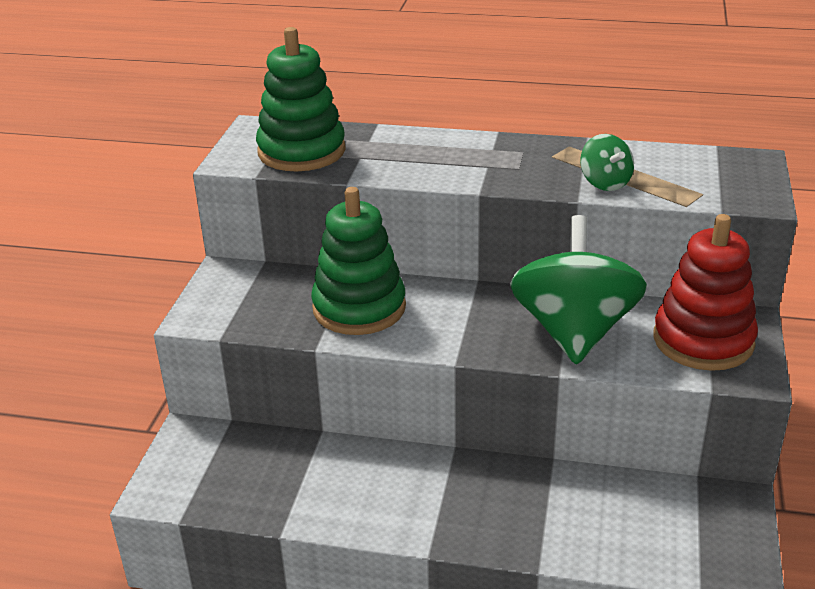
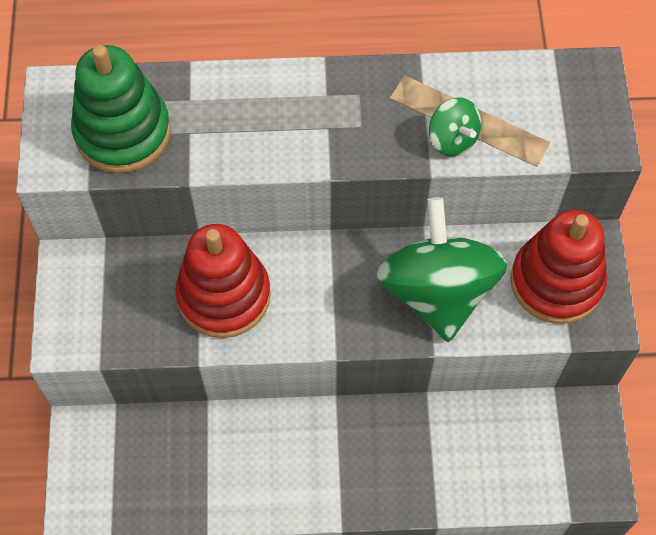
camera: 15 degrees left, 30 degrees up
(359, 308) = (224, 295): green stacking toy -> red stacking toy

